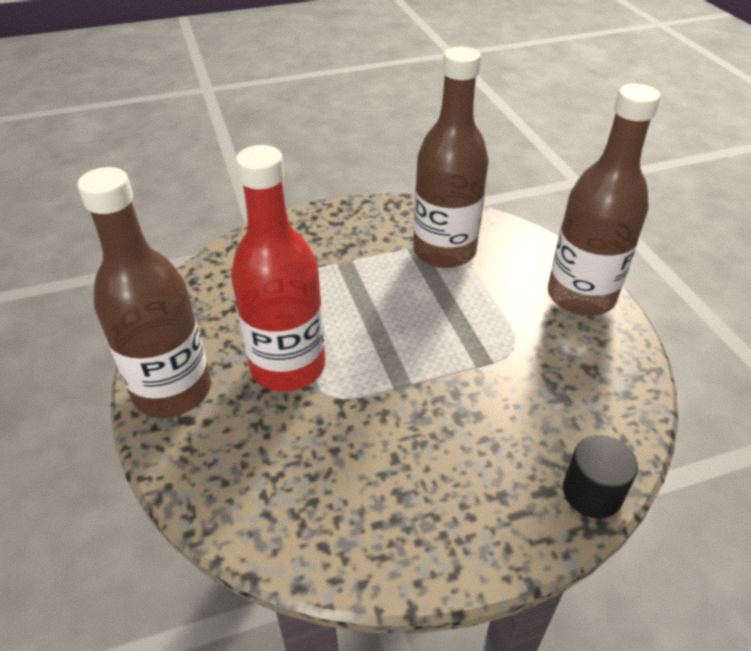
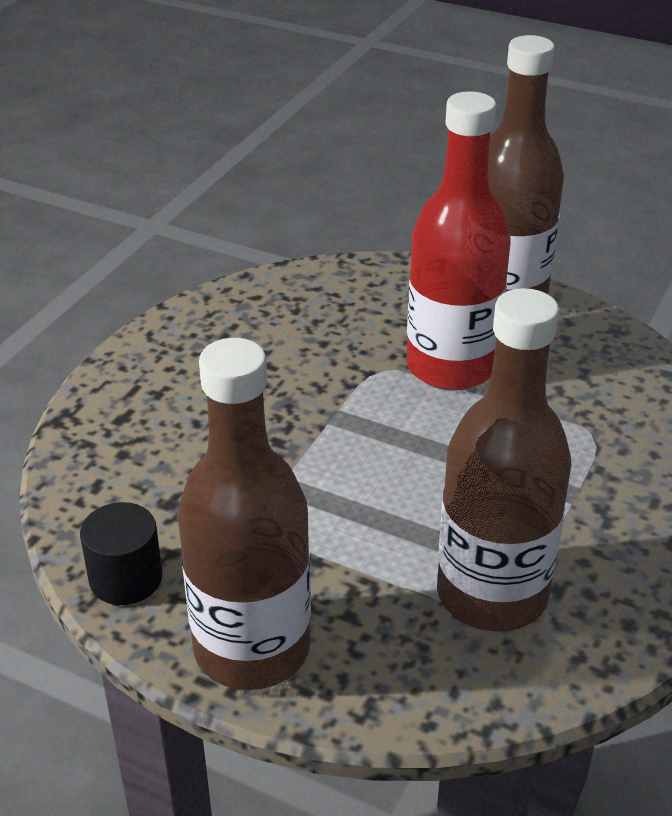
camera: 135 degrees right, 5 degrees down
(592, 492) = (80, 438): black cylinder -> black cylinder (126, 578)

